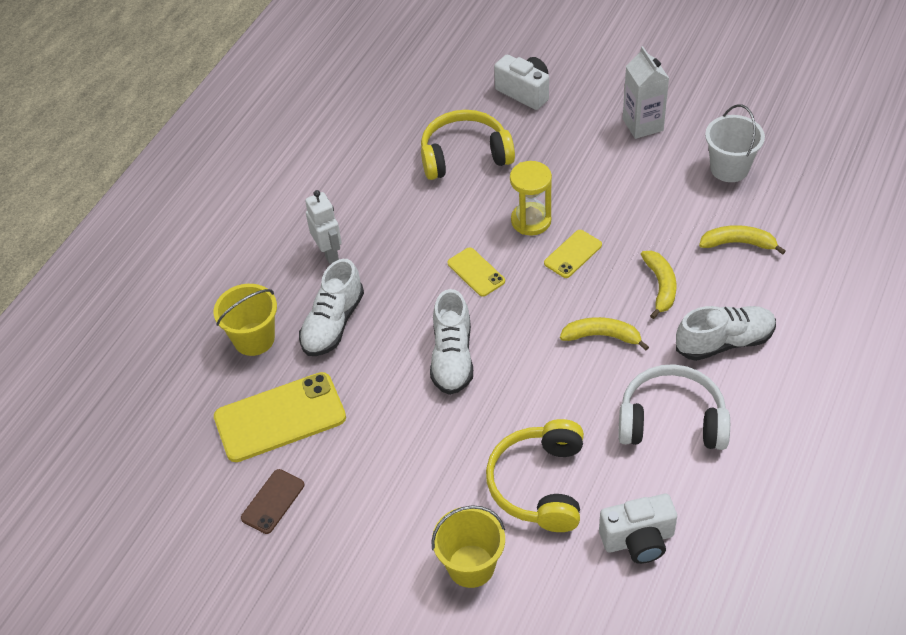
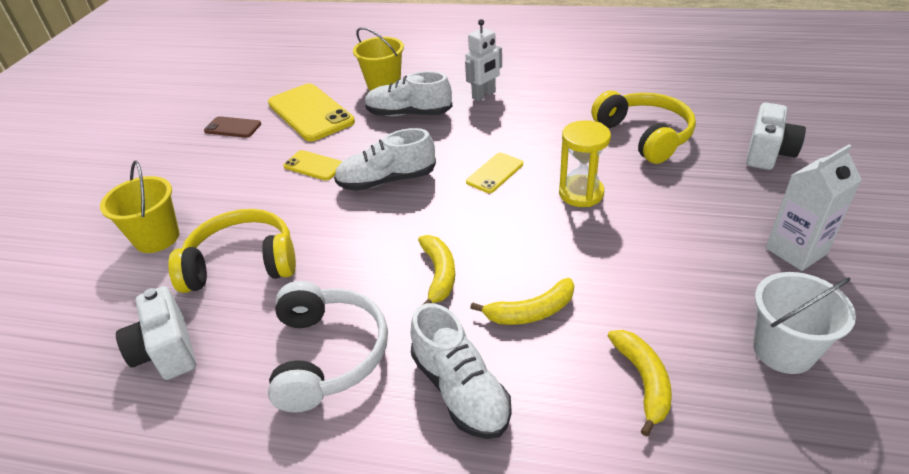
camera: 75 degrees right, 10 degrees down
(573, 254) = (548, 231): yellow phone -> yellow phone (314, 166)

